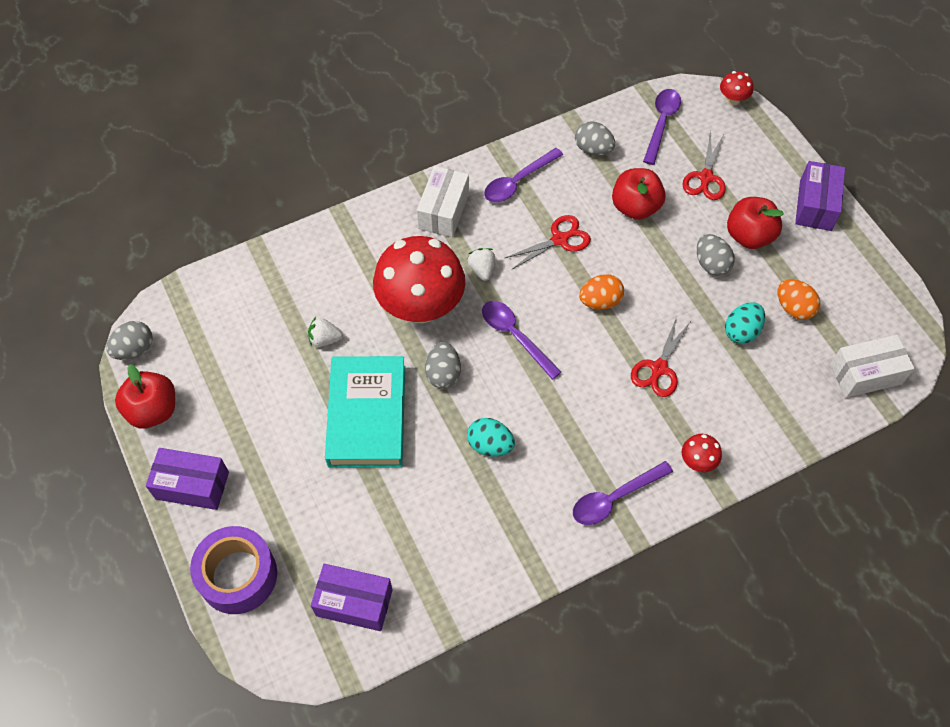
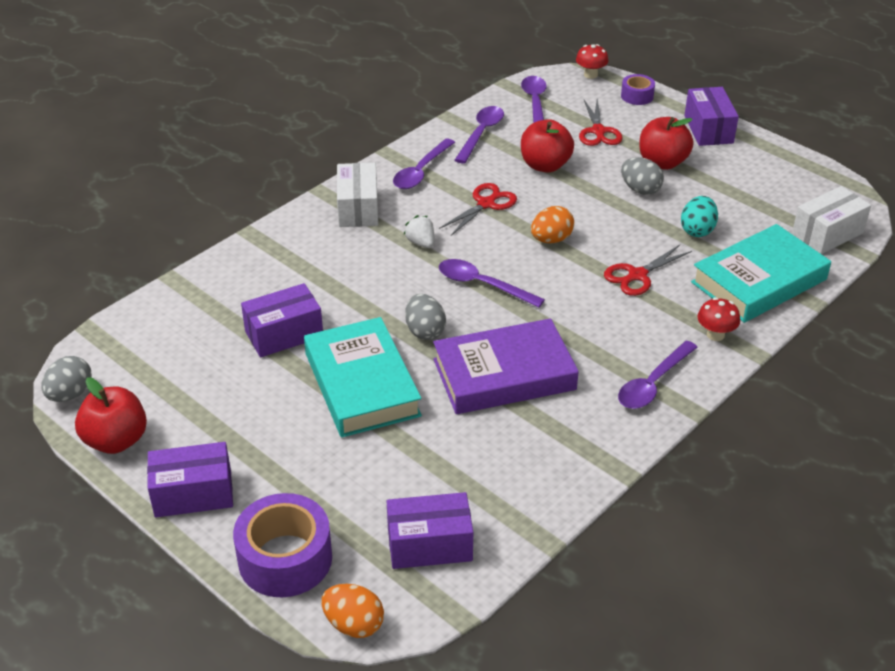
camera: 20 degrees left, 20 degrees down
(325, 339) = (284, 334): white strawberry -> purple box
(421, 306) = (373, 285): red mushroom -> none
(490, 445) = (504, 375): turquoise egg -> purple book
(593, 149) = (481, 134): grey egg -> purple spoon
(658, 369) = (637, 275): red scissors -> red scissors turned 45 degrees clockwise
(765, 141) = (637, 96): none -> purple tape
(769, 411) = (759, 281): none -> turquoise book
(793, 308) = (734, 203): orange egg -> orange egg (354, 624)

